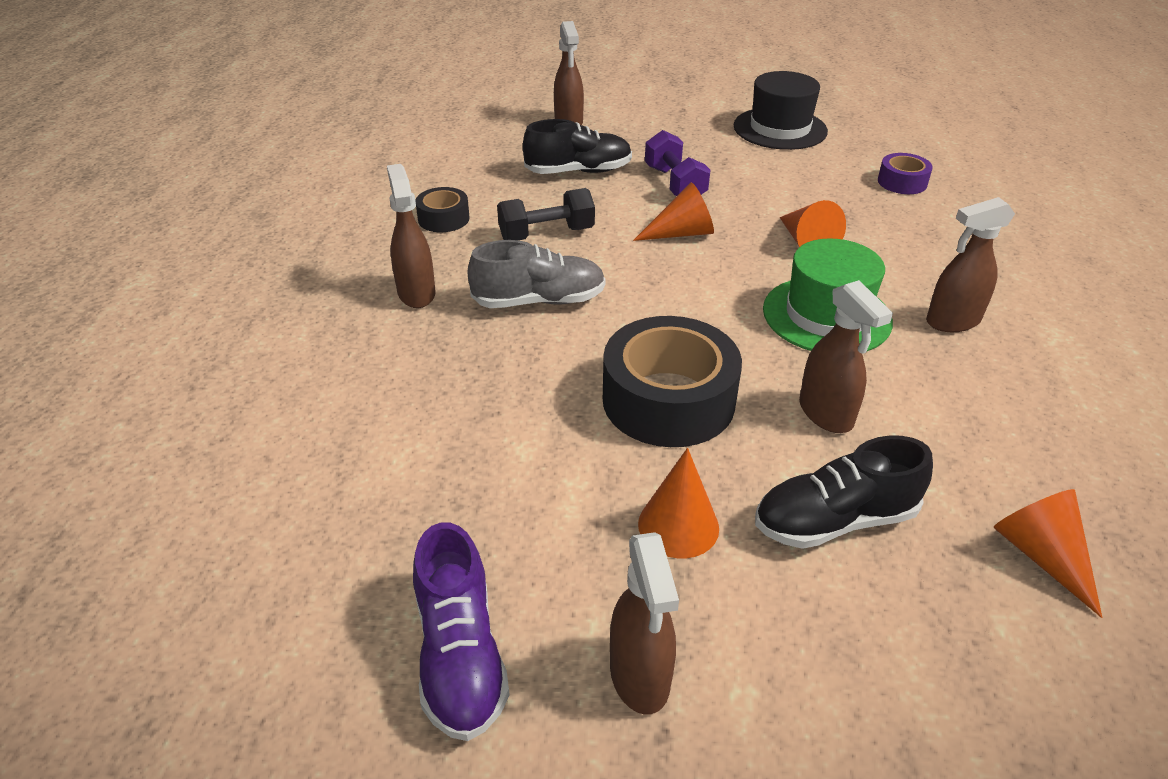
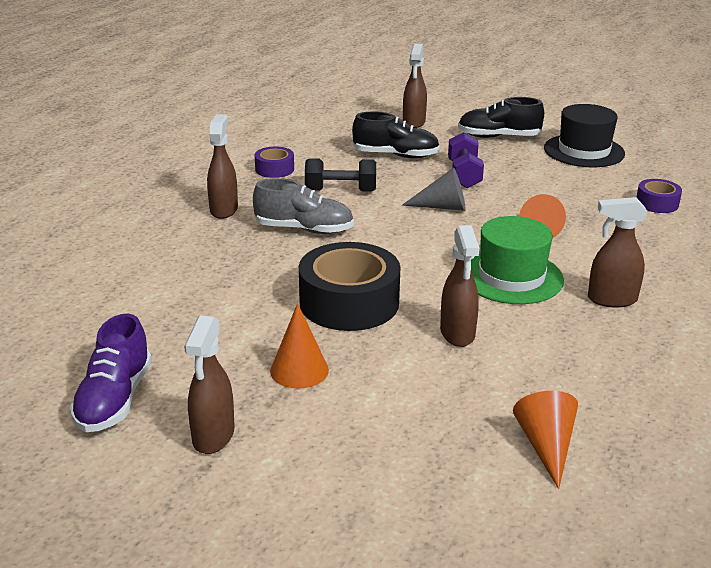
camera: 20 degrees right, 10 degrees down
(443, 219) = (274, 169): black tape -> purple tape
(681, 233) = (442, 207): orange cone -> grey cone
(834, 521) = (409, 392): black shoe -> black shoe (498, 137)

